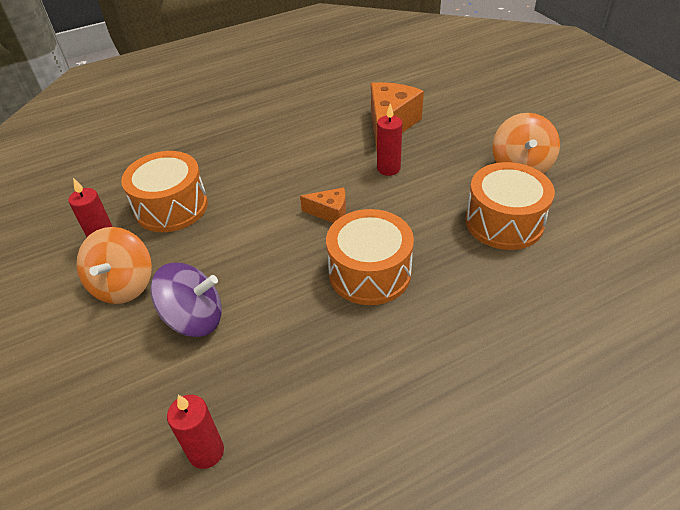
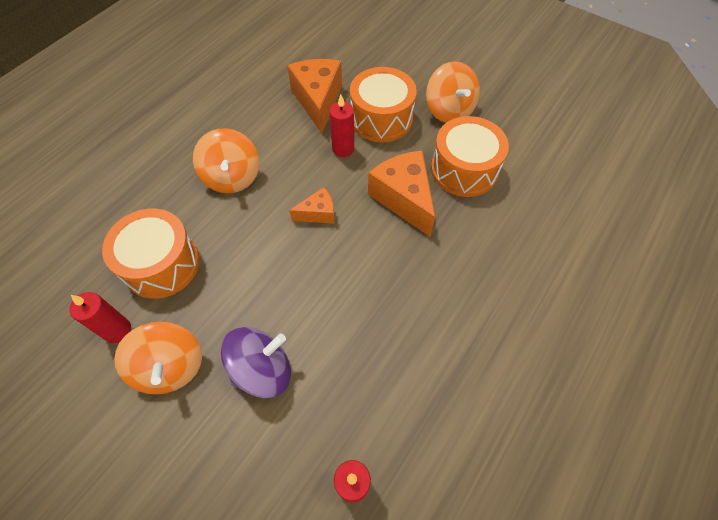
camera: 30 degrees left, 15 degrees up
(273, 161) = (232, 177): none -> orange spinning top
(369, 272) = (386, 260): orange drum -> orange drum (381, 118)
(422, 227) = (404, 198): none -> orange cheese

